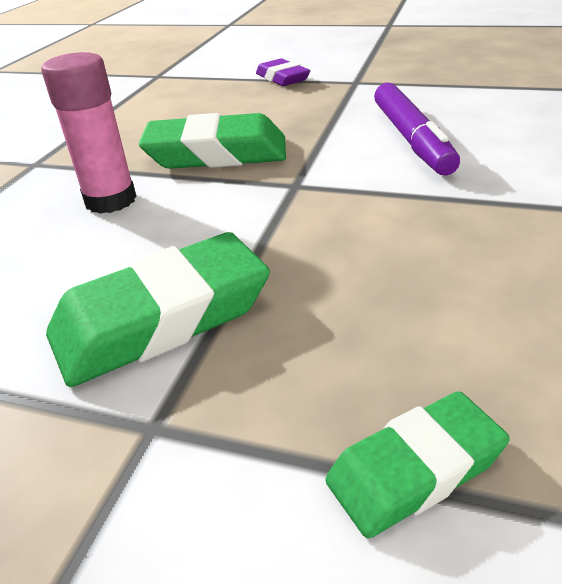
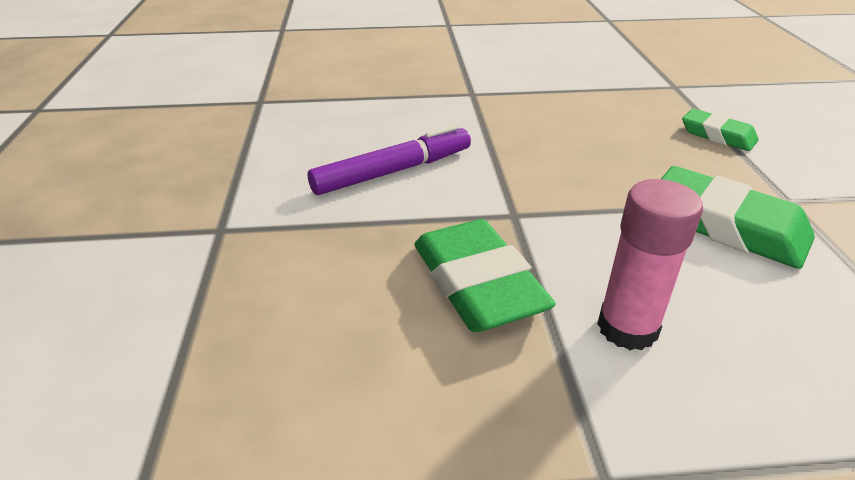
camera: 115 degrees left, 0 degrees up
(282, 78) = (193, 302): purple eraser -> none

